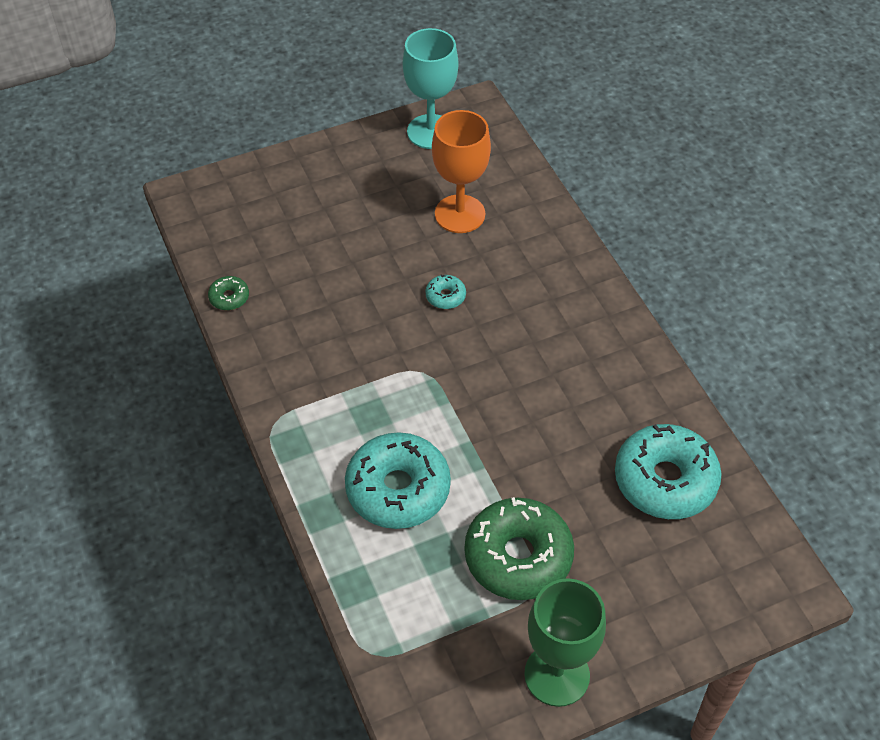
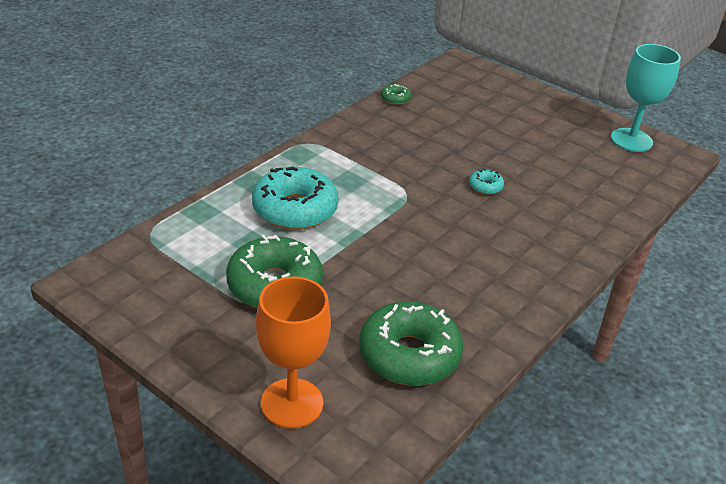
camera: 60 degrees right, 15 degrees down
(460, 214) = (569, 173): orange goblet -> orange goblet (292, 403)
(557, 675) = (177, 335): green goblet -> none
(665, 480) = (409, 355): turquoise donut -> green donut

